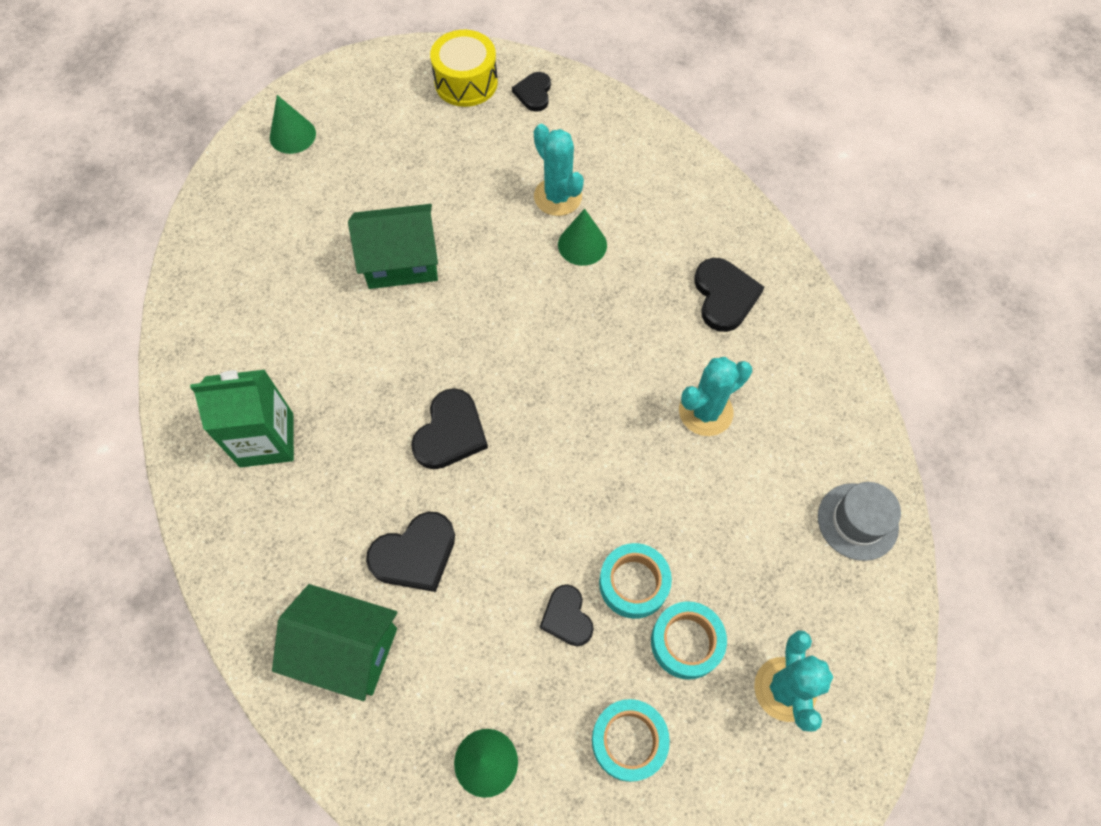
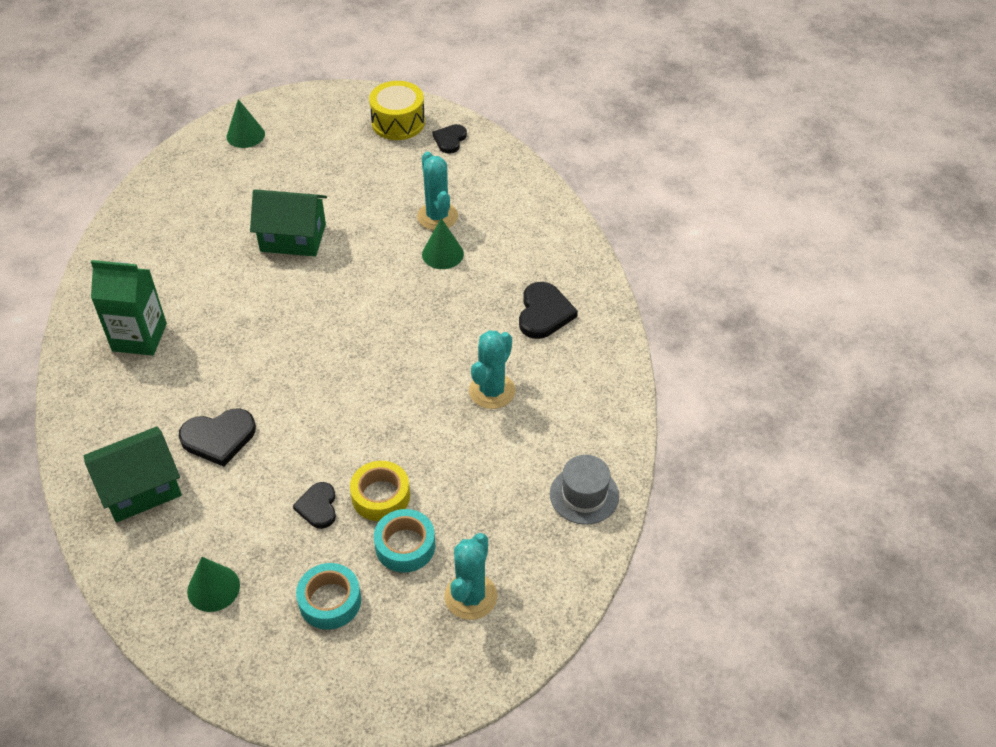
camera: 15 degrees right, 15 degrees down
(346, 649) = (140, 488): green house -> green house turned 60 degrees counterclockwise
(450, 432) = (281, 362): black heart -> none
(633, 583) = (381, 496): turquoise tape -> yellow tape
(705, 411) = (492, 391): turquoise cactus -> turquoise cactus turned 45 degrees counterclockwise

